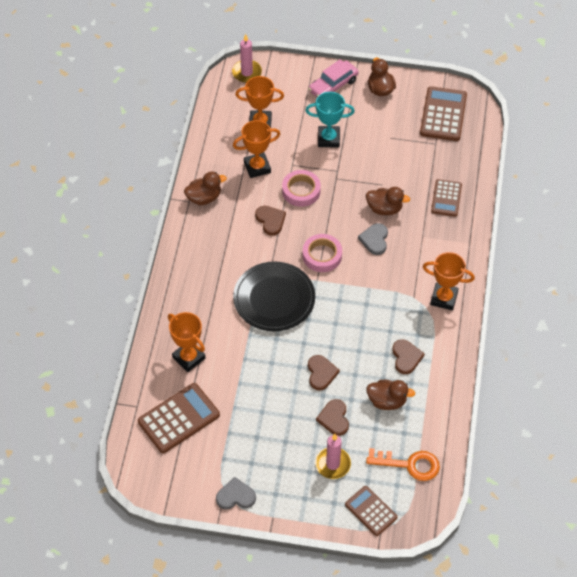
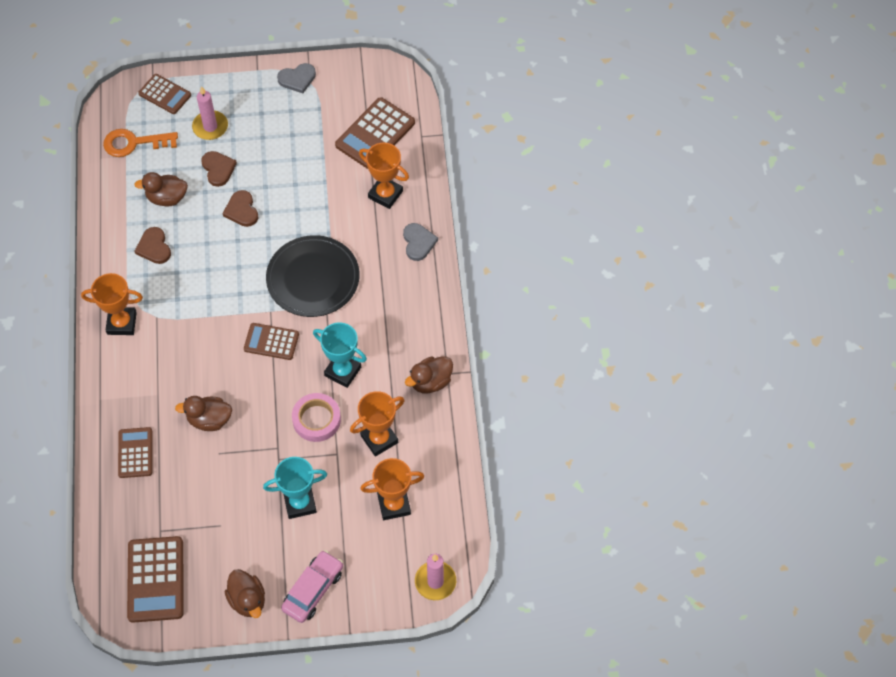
camera: 165 degrees right, 5 degrees up
(270, 220) = (343, 371): brown heart -> turquoise trophy
(322, 255) = (271, 342): pink tape -> brown calculator
(374, 240) = (213, 376): grey heart -> grey heart (418, 242)

